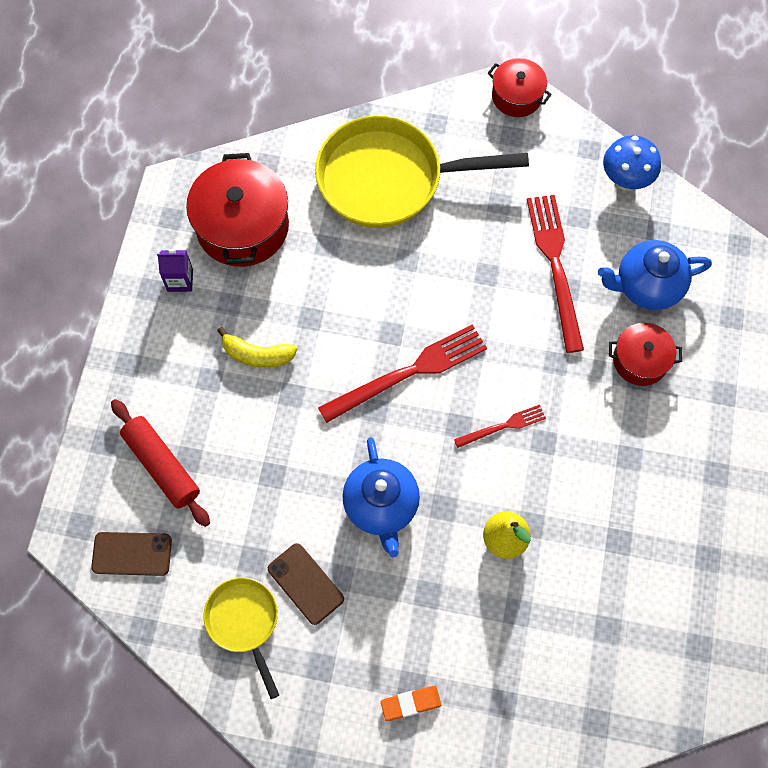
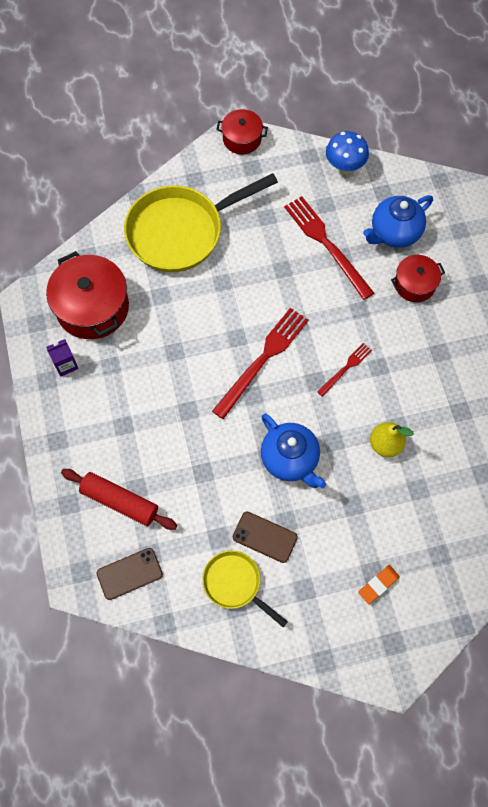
camera: 25 degrees left, 0 degrees up
(257, 355) = (149, 393): yellow banana -> none

